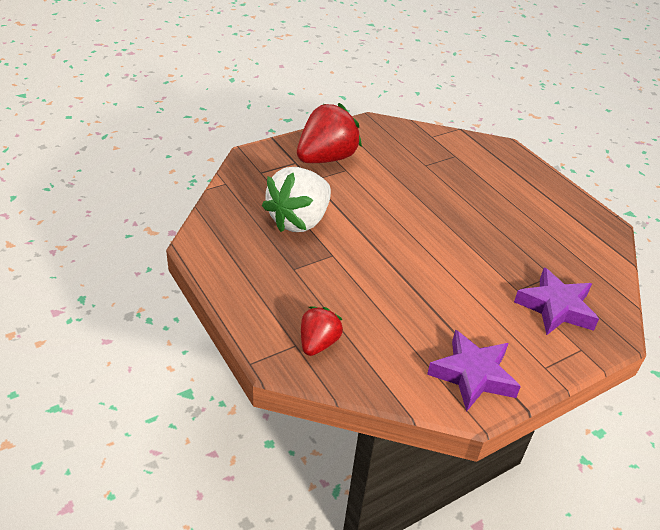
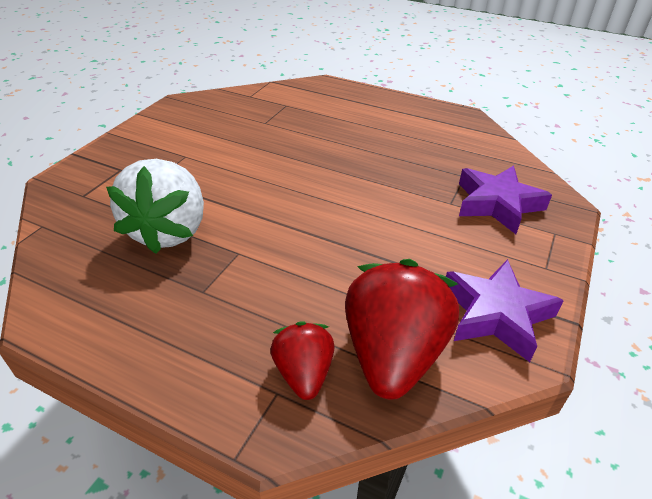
camera: 30 degrees left, 0 degrees up
(326, 158) = (154, 152): red strawberry -> red strawberry (393, 354)

